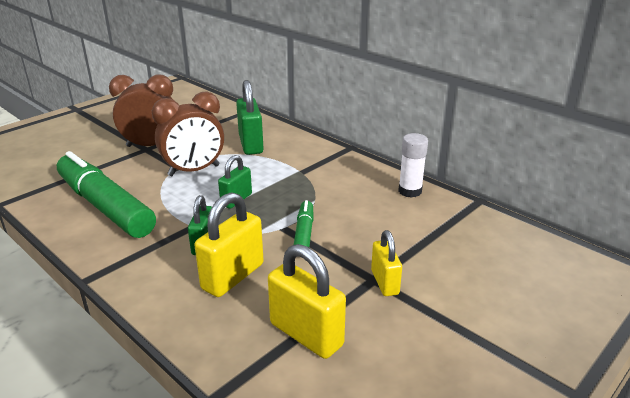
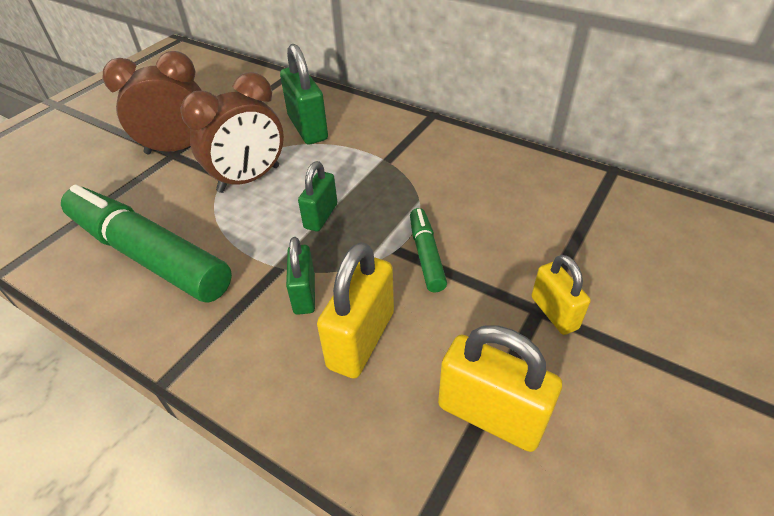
camera: 10 degrees left, 15 degrees up
(410, 191) = (528, 169): white glue stick -> none

